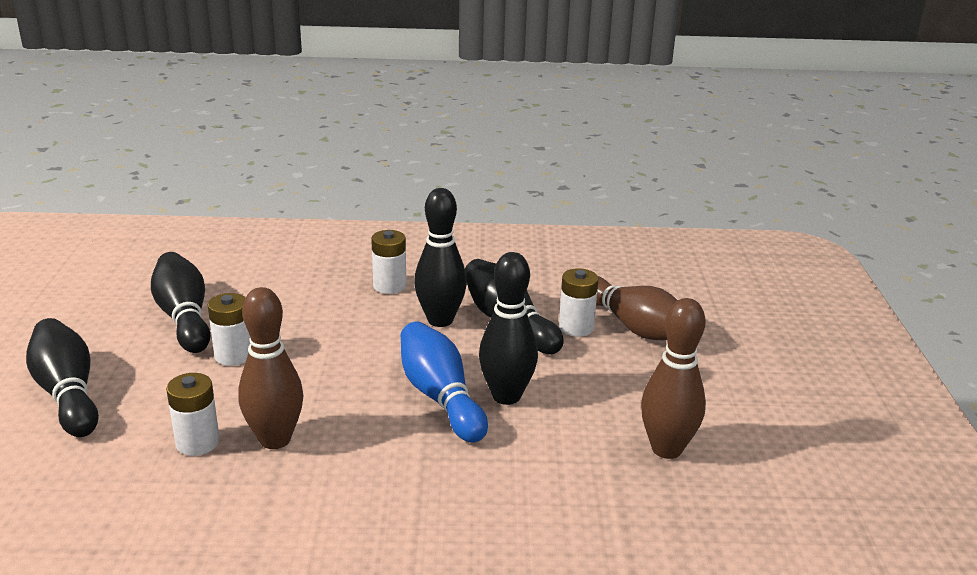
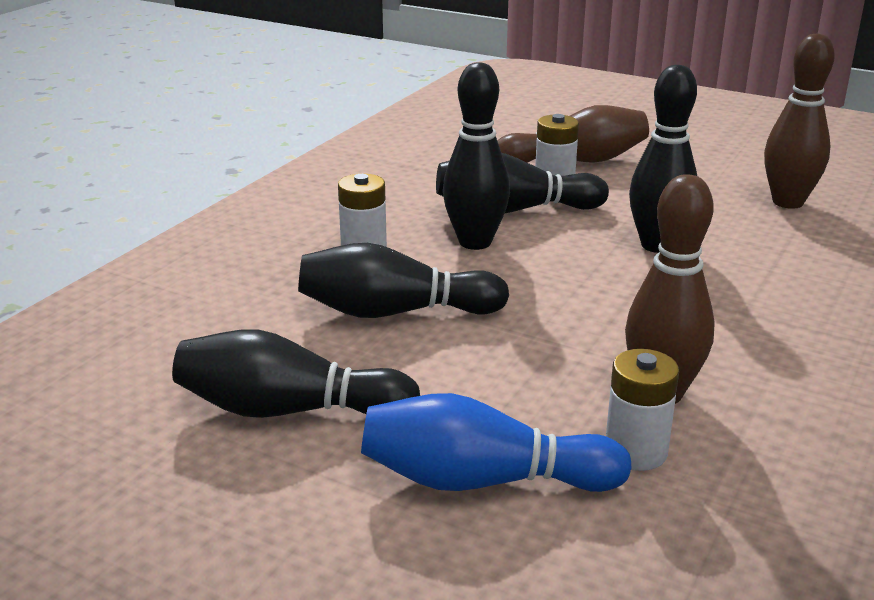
camera: 60 degrees left, 0 degrees up
(68, 393) = (423, 554): black bowling pin -> black bowling pin (394, 312)
(233, 355) = (436, 388): white battery -> none
(440, 397) = (636, 278): blue bowling pin -> blue bowling pin (482, 480)

